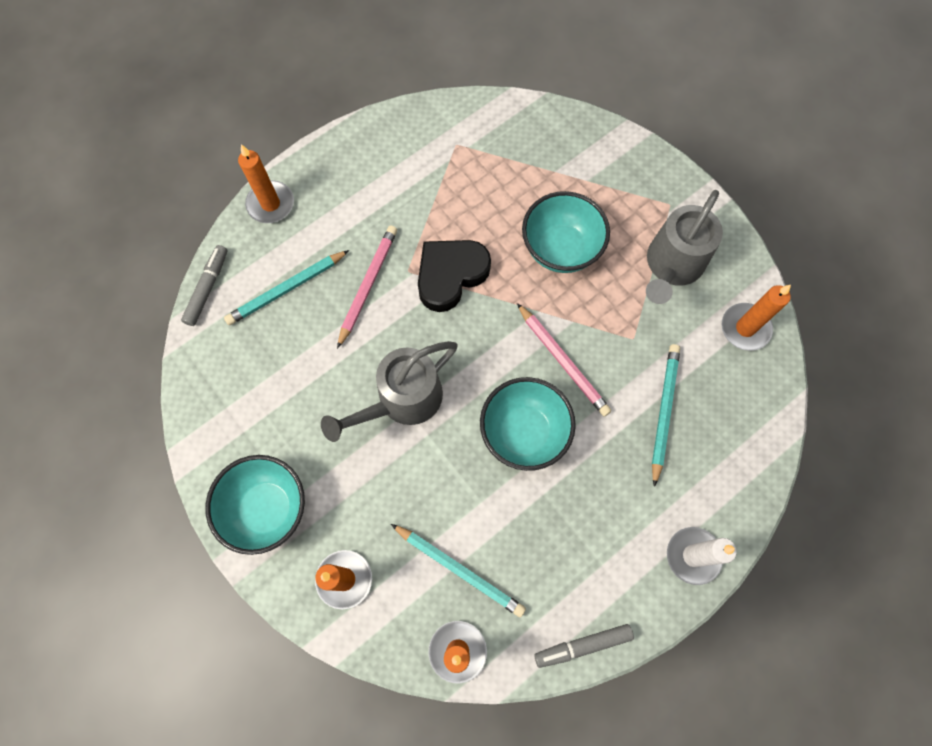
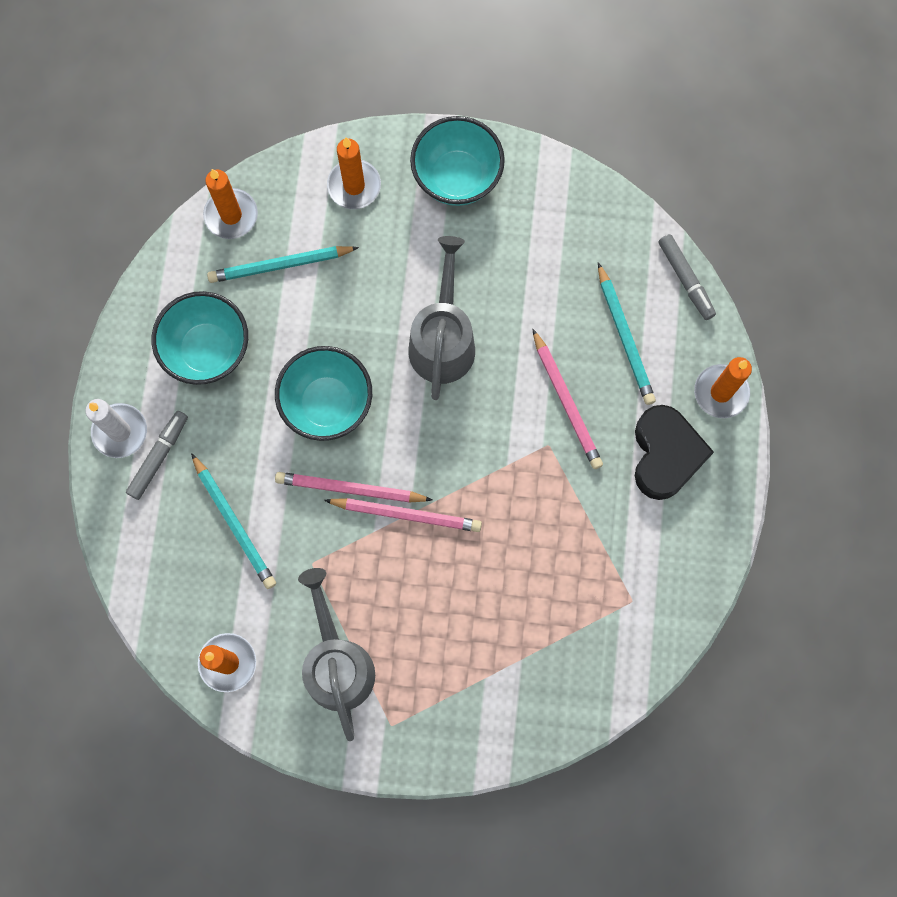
camera: 135 degrees right, 5 degrees up
(286, 289) = (625, 337): turquoise pencil -> turquoise pencil turned 150 degrees clockwise
(450, 275) = (510, 474): black heart -> black heart (666, 454)
(541, 312) = (406, 514): none -> pink pencil
(560, 249) = (444, 587): turquoise bowl -> turquoise bowl (207, 350)
(582, 645) = (148, 297): grey marker -> grey marker (159, 456)

